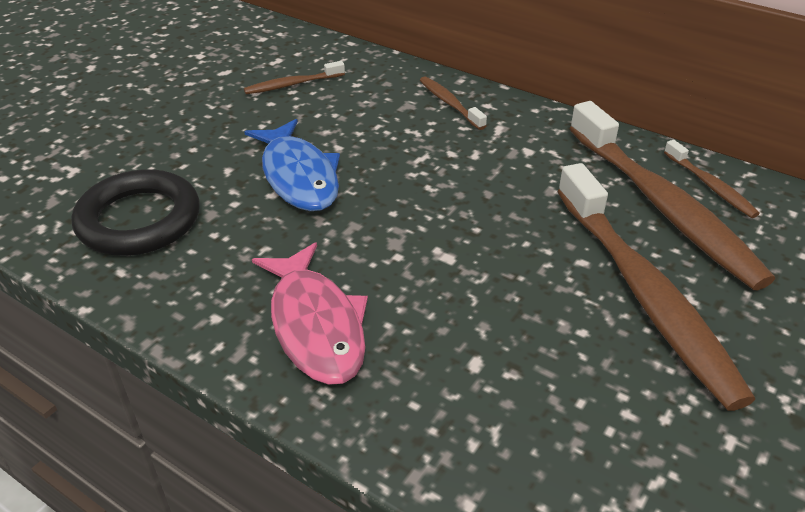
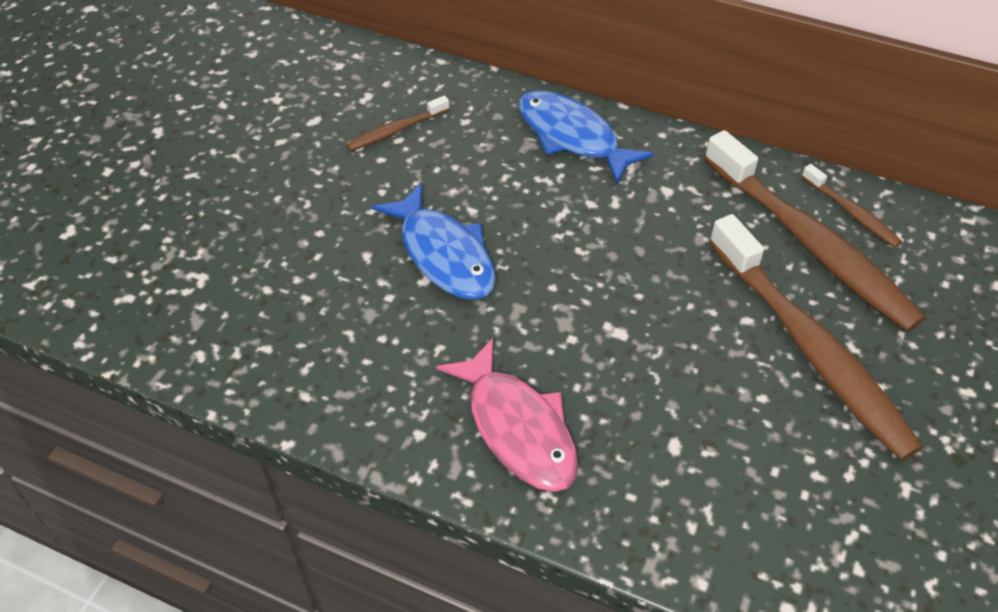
camera: 10 degrees left, 10 degrees up
(139, 220) = (299, 331): black ring -> none
(449, 103) = (572, 137): brown toothbrush -> blue fish

